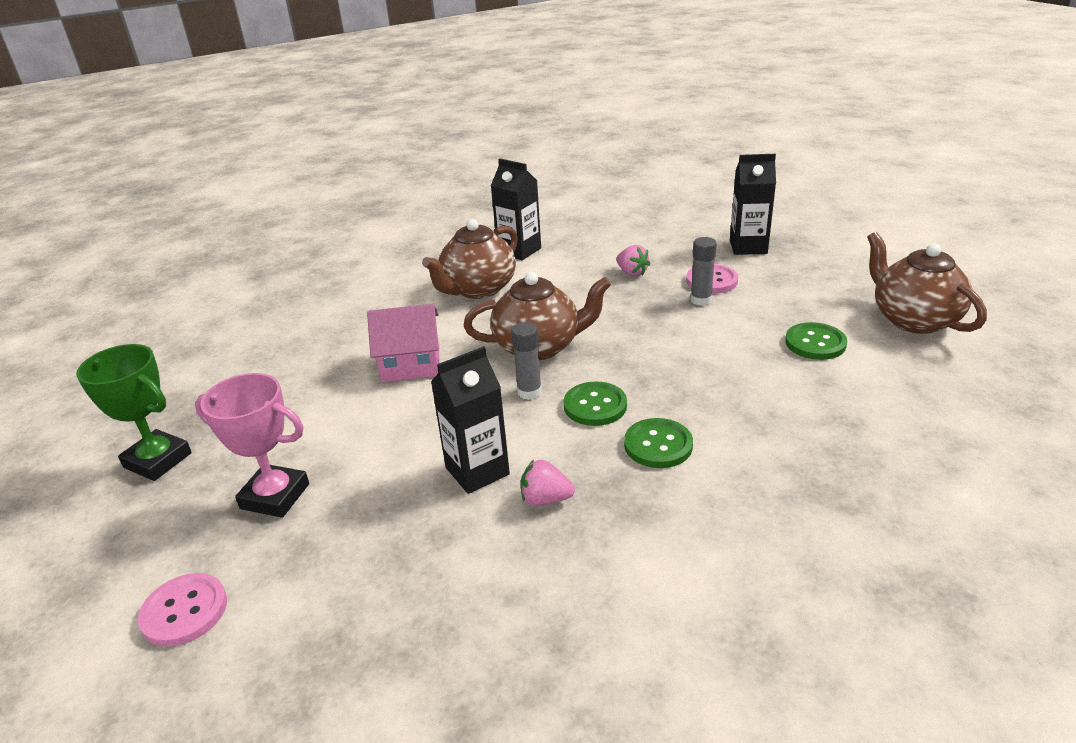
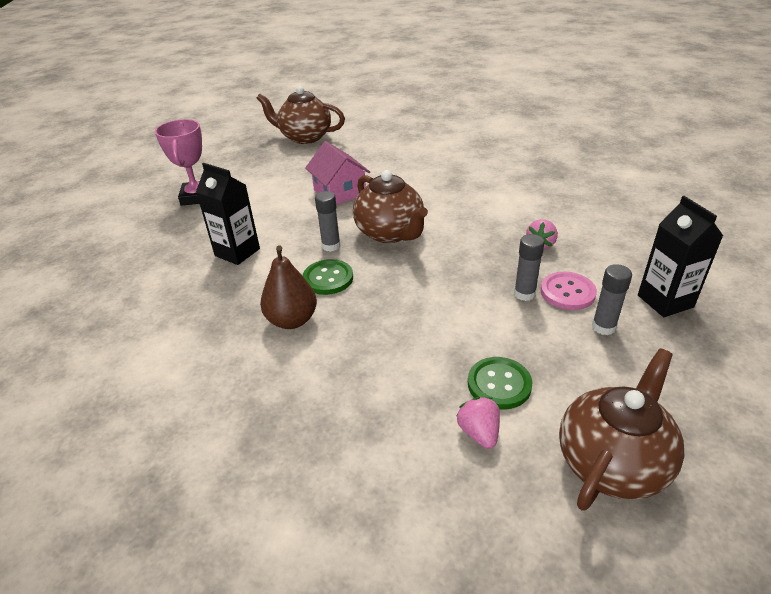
camera: 65 degrees right, 5 degrees up
(158, 460) = (216, 156): green trophy -> none
(184, 611) = (112, 206): pink button -> none
(478, 289) = (451, 185): brown teapot -> brown teapot (304, 137)
(519, 251) = (526, 183): black carton -> none
(545, 499) = (217, 286): pink strawberry -> pink strawberry (479, 433)
(658, 445) = (292, 320): green button -> brown pear
(766, 279) = (603, 327): none -> grey glue stick

